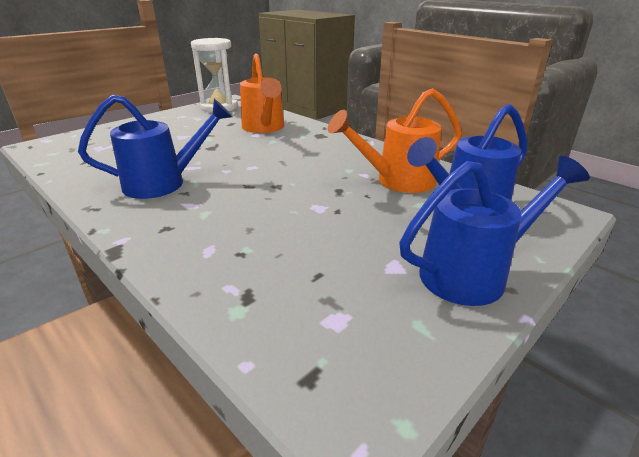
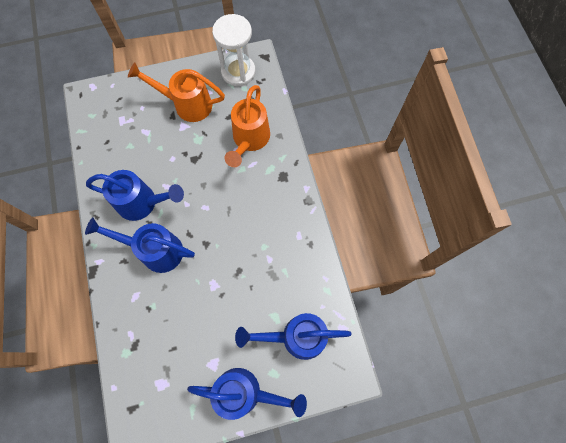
camera: 30 degrees right, 40 degrees up
(211, 207) = (155, 250): none -> blue watering can
(397, 181) = (283, 280): orange watering can -> orange watering can (187, 104)

